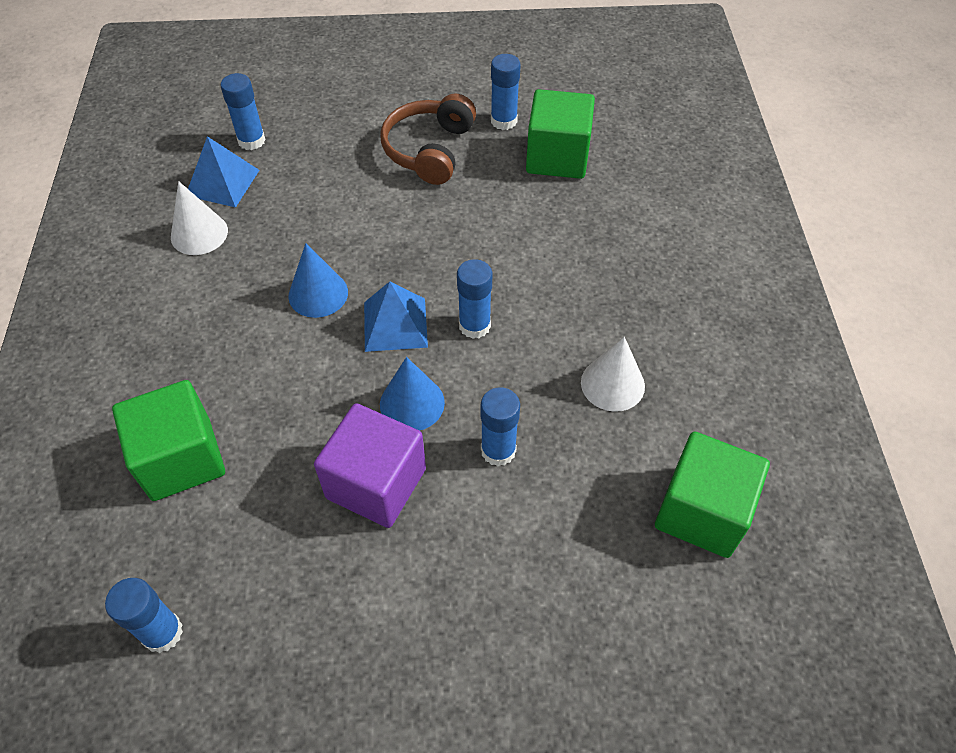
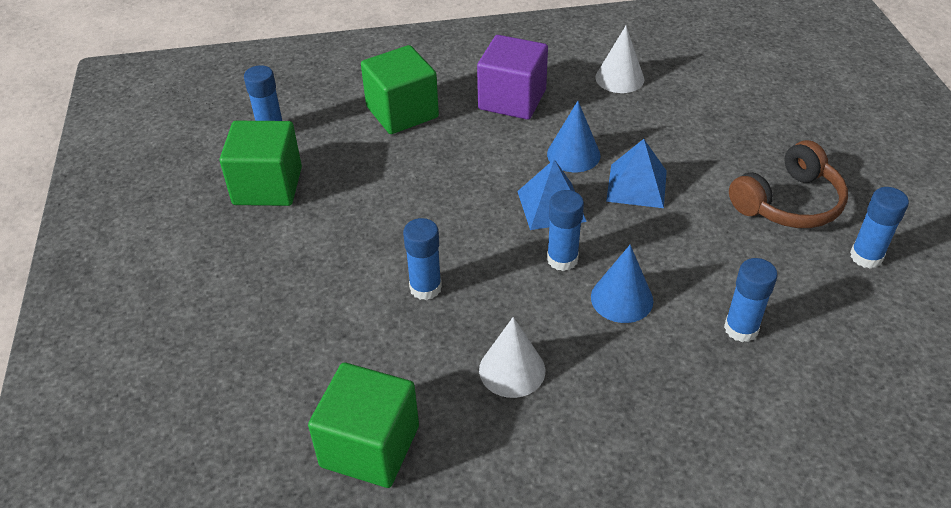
camera: 85 degrees right, 10 degrees down
(222, 182) = (683, 79): blue pyramid -> blue pyramid (636, 185)
(251, 141) = (743, 85): blue glue stick -> blue glue stick (741, 329)
(376, 483) = (388, 215): purple cube -> purple cube (512, 99)
(412, 403) = (468, 227): blue cone -> blue cone (622, 298)
(430, 150) = (788, 202): brown headphones -> brown headphones turned 135 degrees clockwise
(557, 157) = (828, 308): green cube -> green cube (267, 186)

